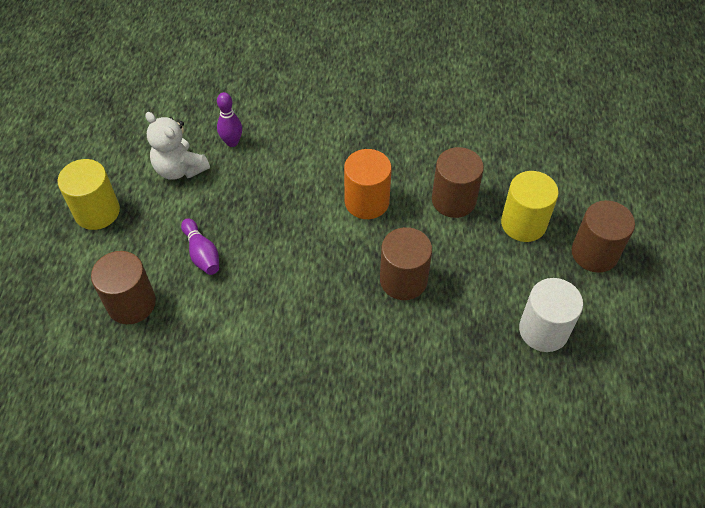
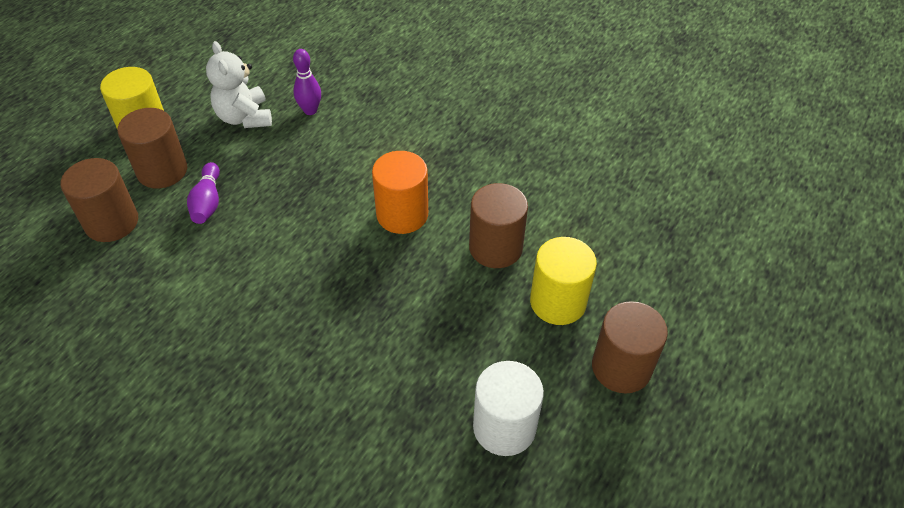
camera: 25 degrees right, 5 degrees down
(403, 280) = (385, 308): brown cylinder -> brown cylinder (162, 170)

